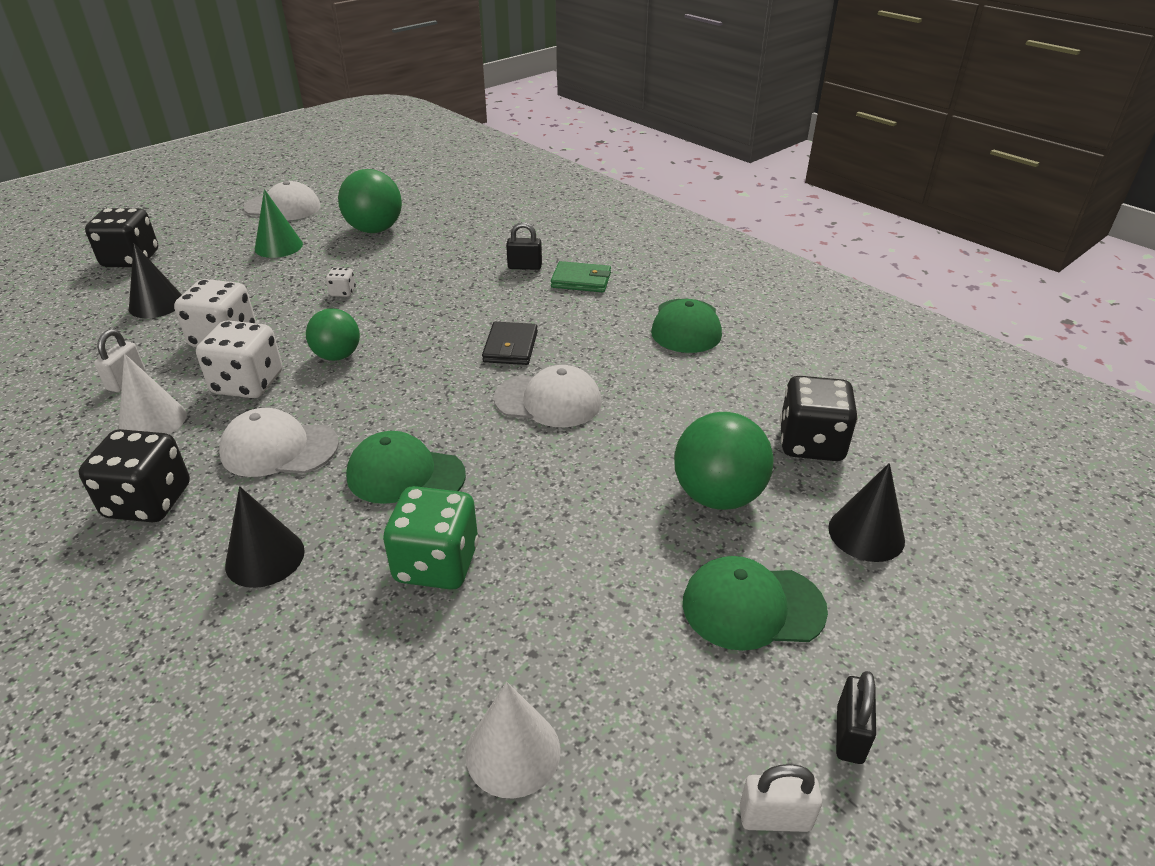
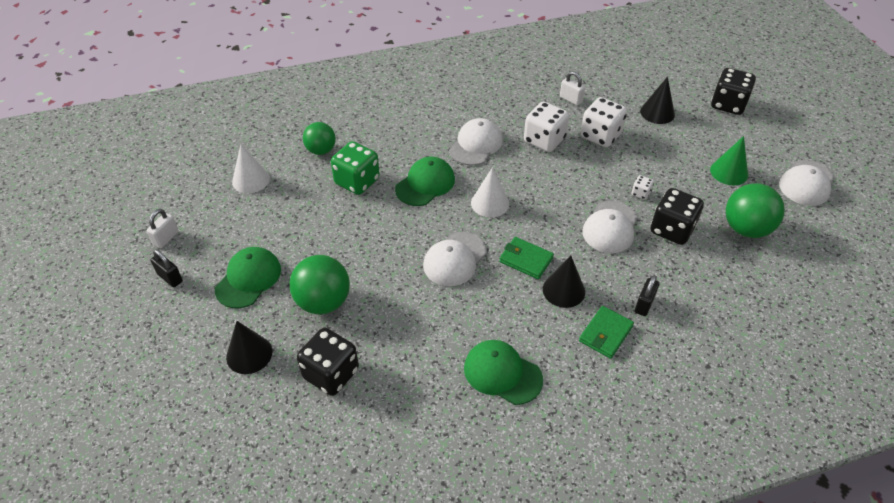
camera: 115 degrees right, 10 degrees up
(148, 501) = (461, 103): black dice -> black dice (672, 230)
(153, 421) = (526, 106): white cone -> white cone (490, 203)
(265, 557) = (399, 132): black cone -> black cone (563, 290)
(337, 356) = (556, 178): green ball -> green ball (321, 150)
(417, 302) = (610, 227): none -> white cap
(510, 347) = (526, 260): black wallet -> green wallet

